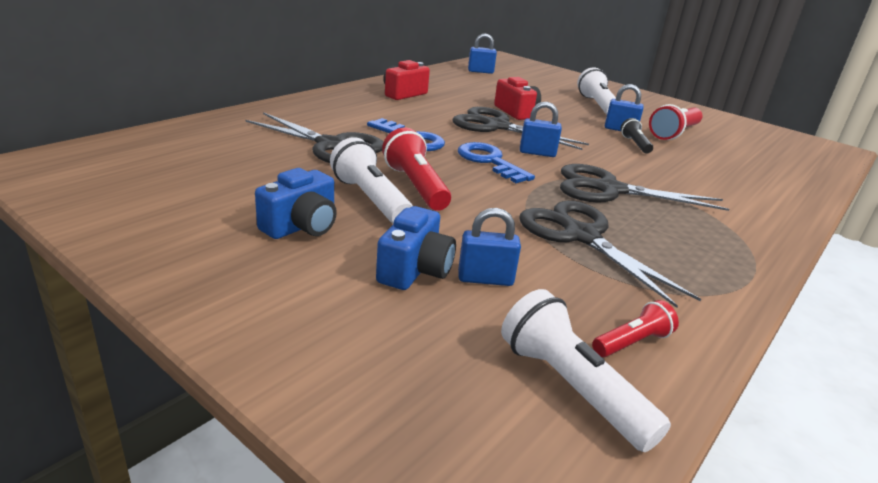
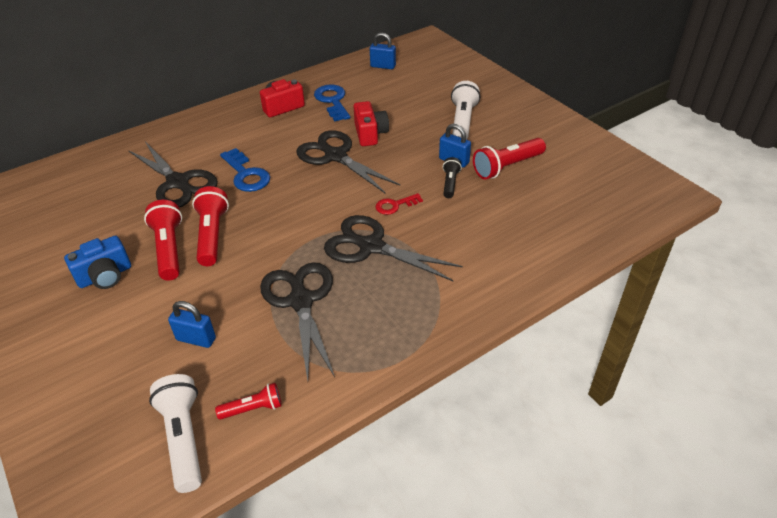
camera: 20 degrees right, 15 degrees up
(371, 199) = (169, 249): white flashlight -> red flashlight
(415, 270) = (154, 325): blue camera -> none
(489, 161) = (293, 206): blue key -> blue key (332, 101)
(537, 153) = (344, 195): blue padlock -> none
(599, 159) = (395, 205): none -> red key

